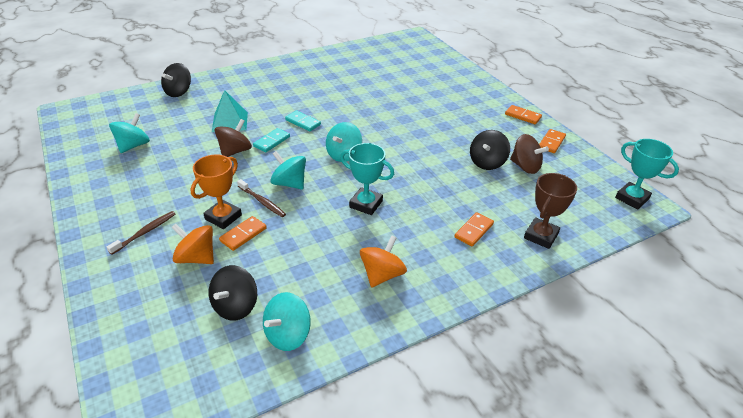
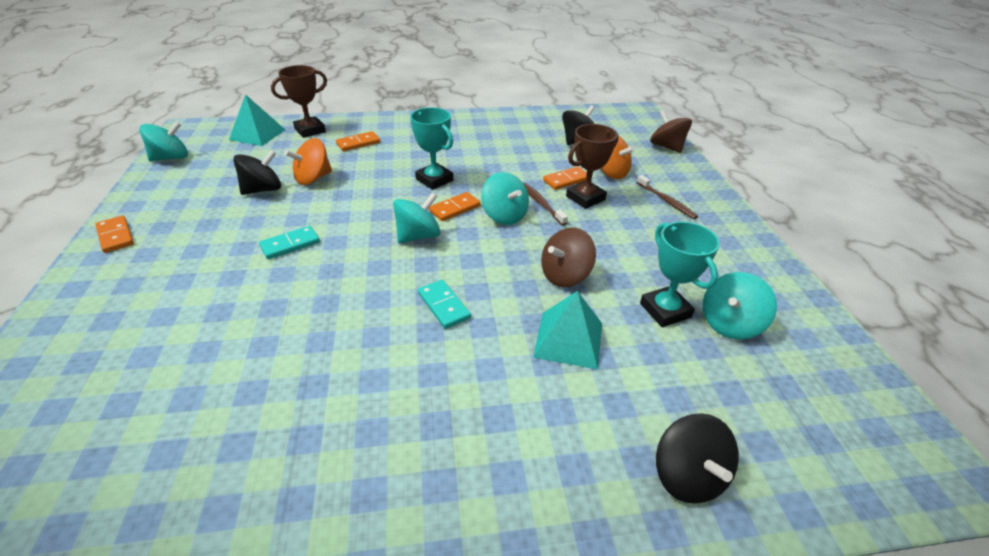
camera: 160 degrees left, 0 degrees up
(145, 232) = (666, 201): brown toothbrush -> brown toothbrush turned 90 degrees counterclockwise
(178, 92) = (687, 475): black spinning top -> black spinning top turned 120 degrees clockwise
(223, 217) = (585, 198): orange trophy -> brown trophy
(271, 141) = (507, 279): turquoise domino -> turquoise domino (290, 244)
(288, 335) = (543, 123): turquoise spinning top -> turquoise spinning top (171, 158)
(382, 275) = (459, 135): orange spinning top -> orange spinning top (313, 178)
(525, 167) = (231, 177): brown spinning top -> brown spinning top (666, 147)
(551, 142) = (154, 194): orange domino -> orange domino (455, 208)
(578, 216) = (257, 134): none -> turquoise pyramid
(632, 198) = (188, 135): turquoise trophy -> turquoise trophy (665, 310)

